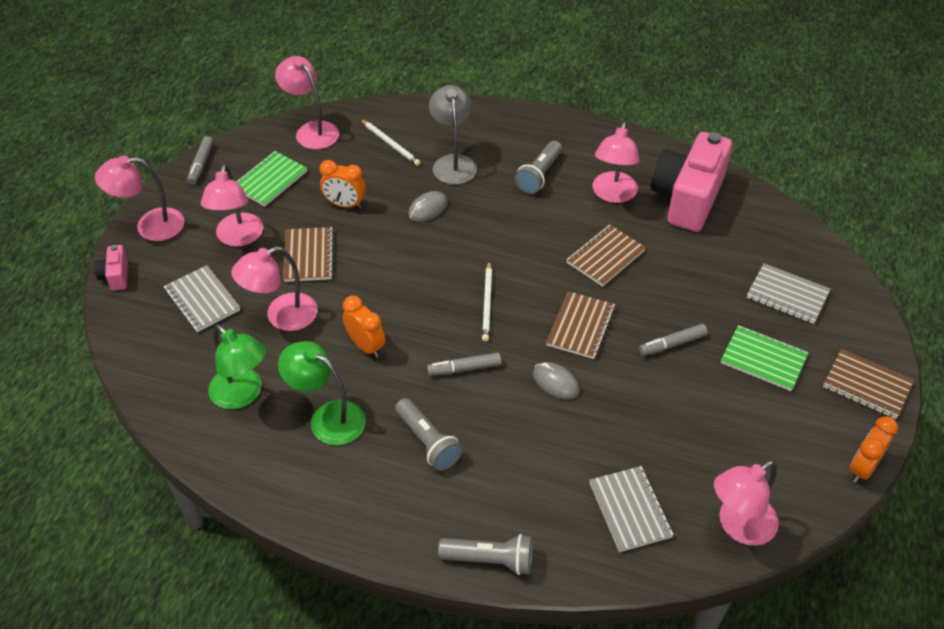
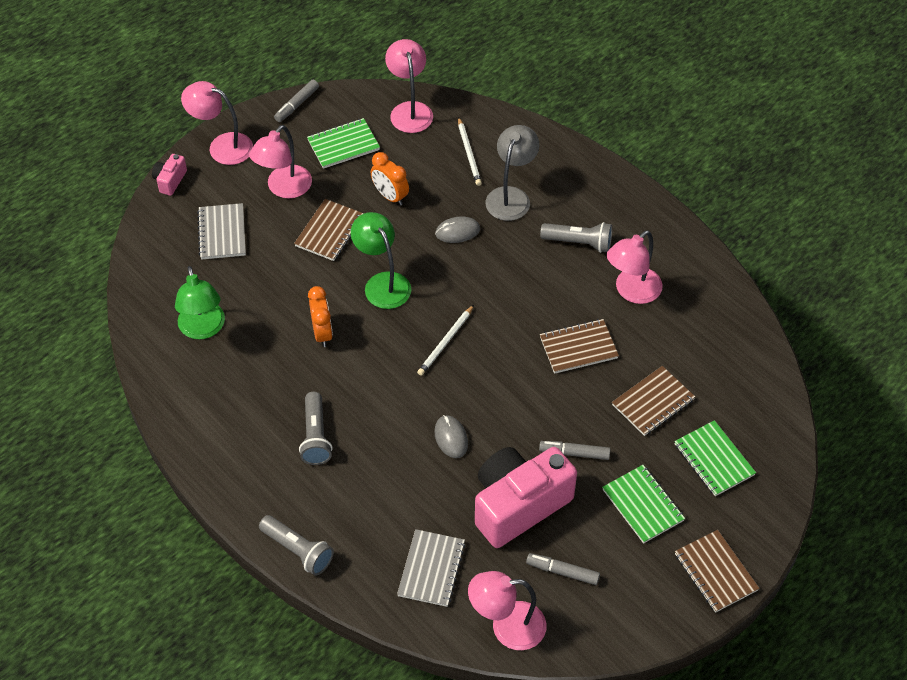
camera: 30 degrees right, 5 degrees up
(281, 316) = (274, 276): pink lamp -> none
(327, 418) = (254, 379): green lamp -> green lamp (382, 283)
(464, 369) = (386, 390): grey marker -> grey marker (562, 572)
(539, 175) = (579, 243): grey flashlight -> grey flashlight turned 135 degrees counterclockwise
(580, 327) = (508, 400): brown notebook -> brown notebook (653, 402)
(687, 198) = (698, 326): pink camera -> pink camera (518, 505)
(787, 295) = (714, 460): grey notebook -> green notebook
(862, 468) = (650, 636): orange clock -> none

